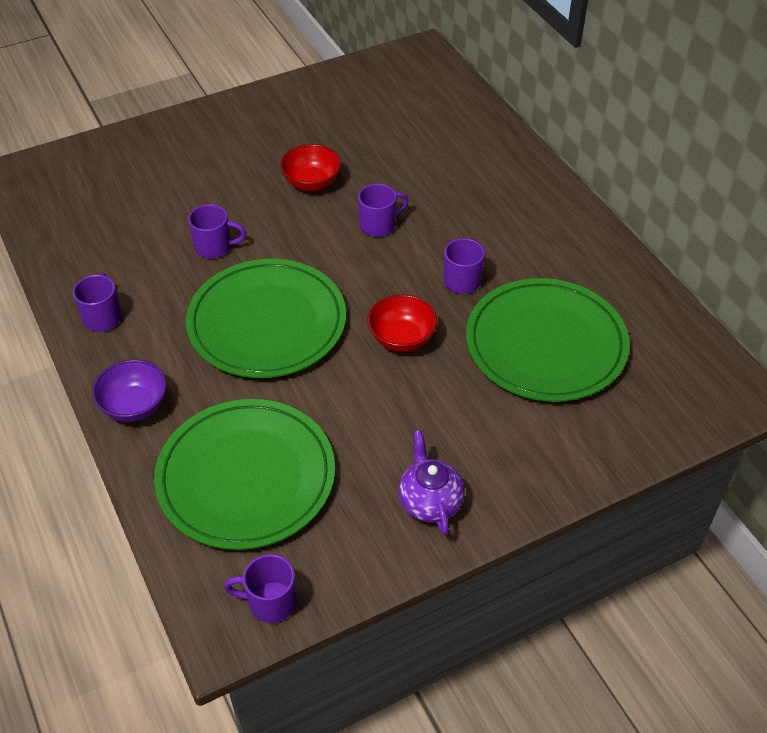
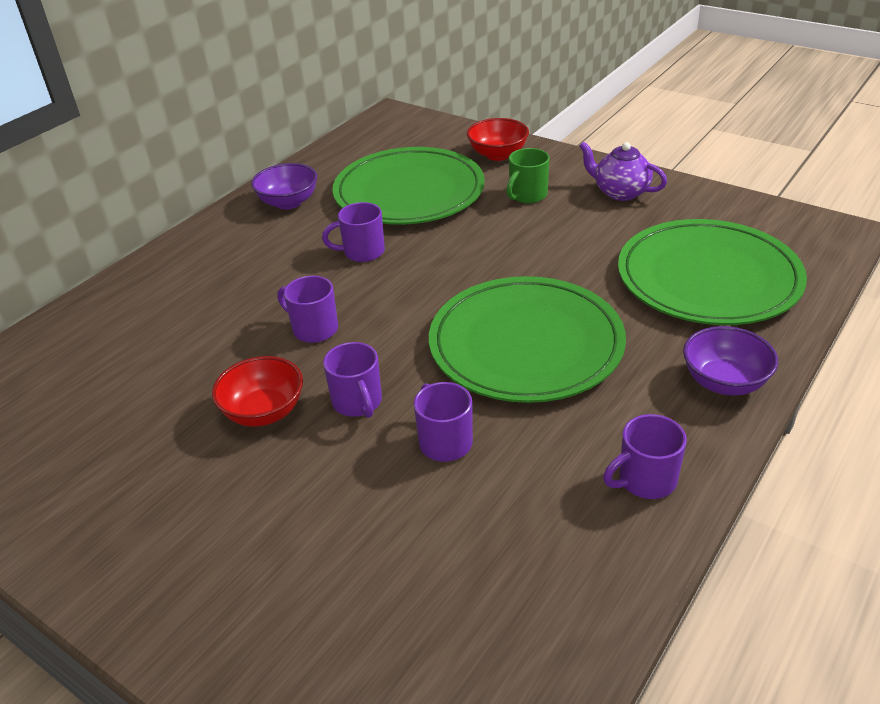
camera: 115 degrees left, 10 degrees down
(270, 602) = (787, 223): purple mug -> purple mug (358, 402)
(402, 338) = (468, 258): red bowl -> red bowl (498, 155)
(429, 502) = (620, 192): purple teapot -> purple teapot turned 75 degrees clockwise
(477, 426) = (527, 195): none -> green mug
(583, 261) = (288, 202): none -> purple bowl

